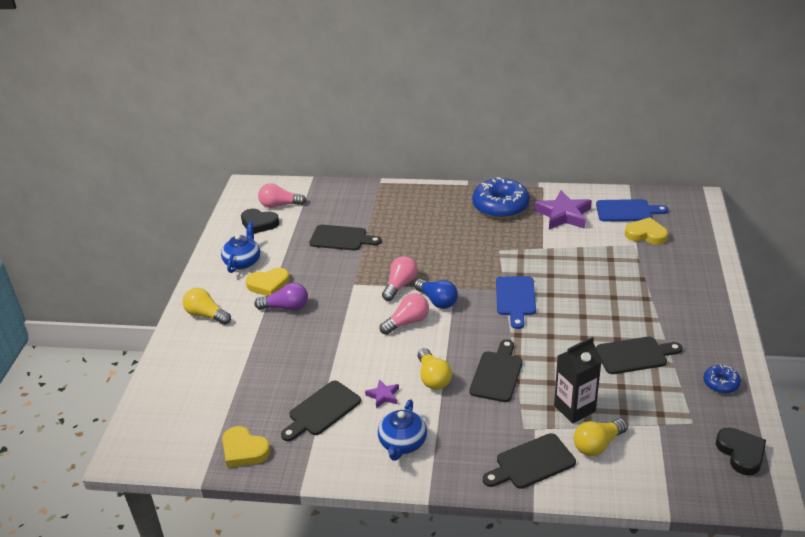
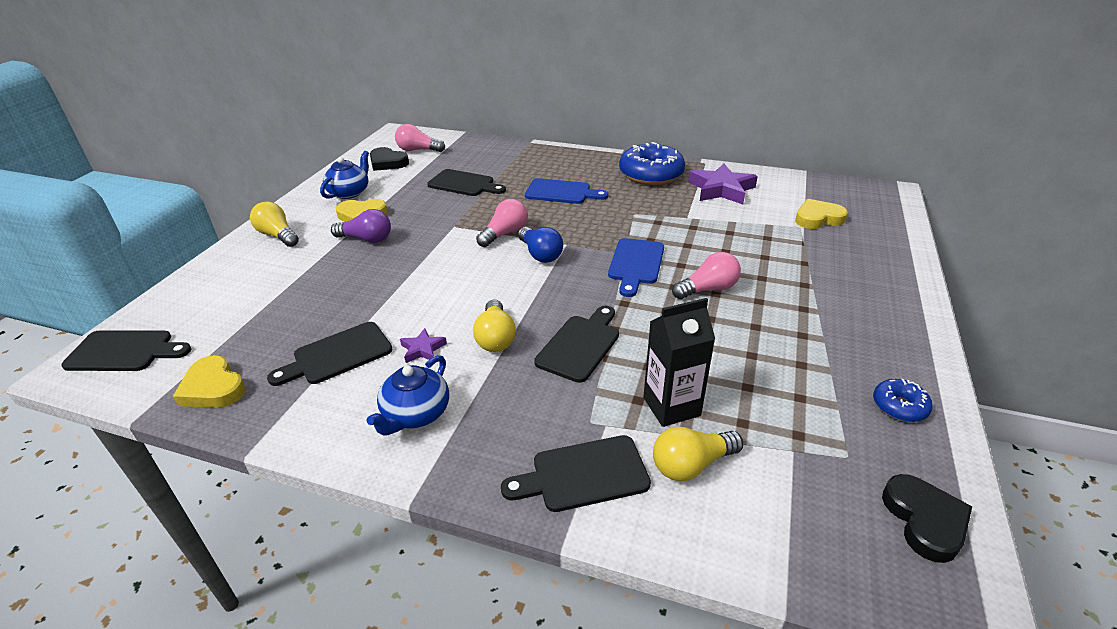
camera: 10 degrees right, 0 degrees up
(407, 322) = (494, 272): pink light bulb -> pink light bulb (708, 289)
(627, 211) = (798, 194): blue cutting board -> blue cutting board (561, 192)
(635, 355) = (776, 350): black cutting board -> black cutting board (124, 351)
(646, 234) = (818, 218): yellow heart -> yellow heart turned 45 degrees counterclockwise

